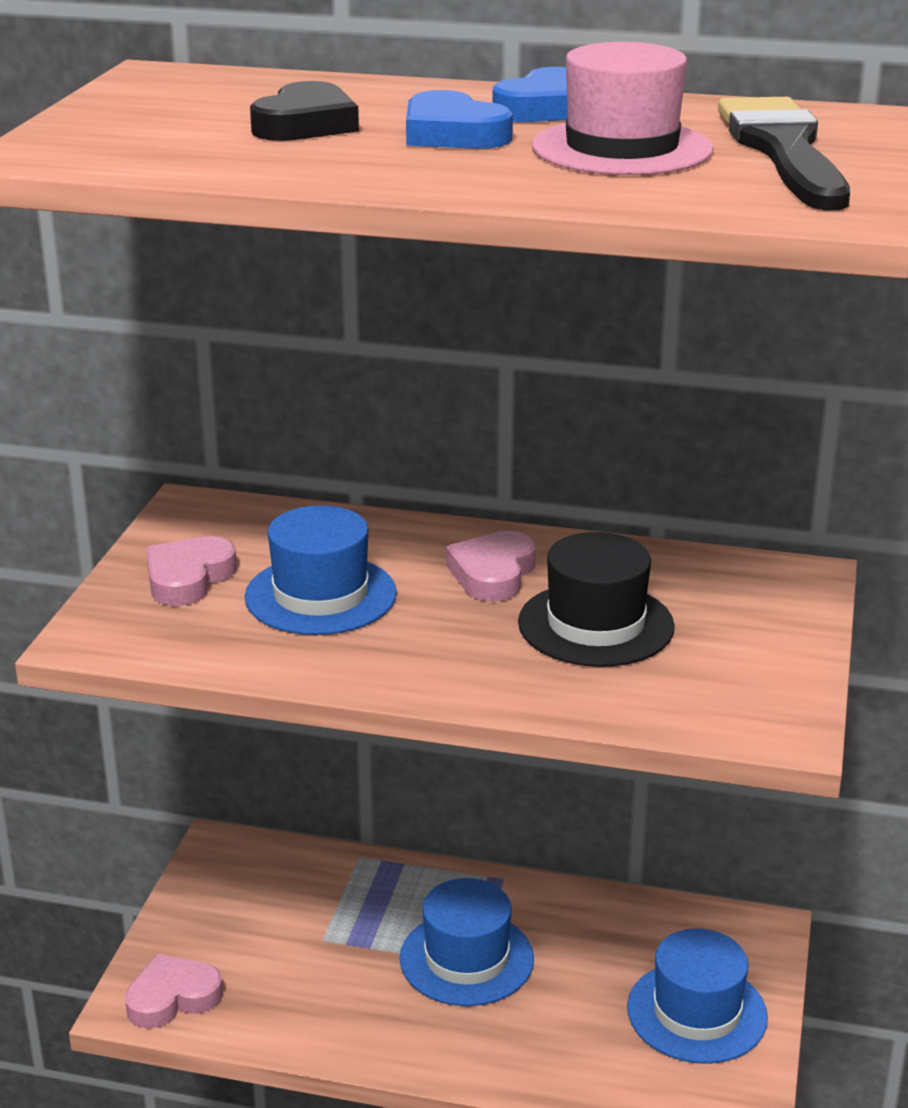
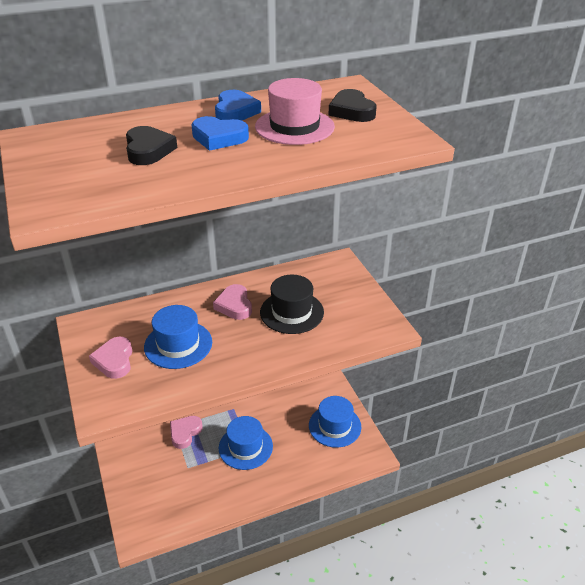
camera: 35 degrees left, 10 degrees up
(172, 997) = (149, 524): pink heart -> pink heart (185, 433)
(783, 151) = (351, 111): black brush -> black heart

